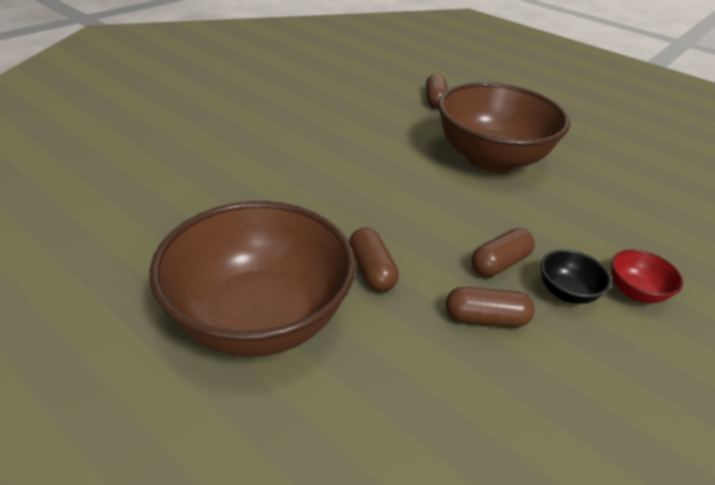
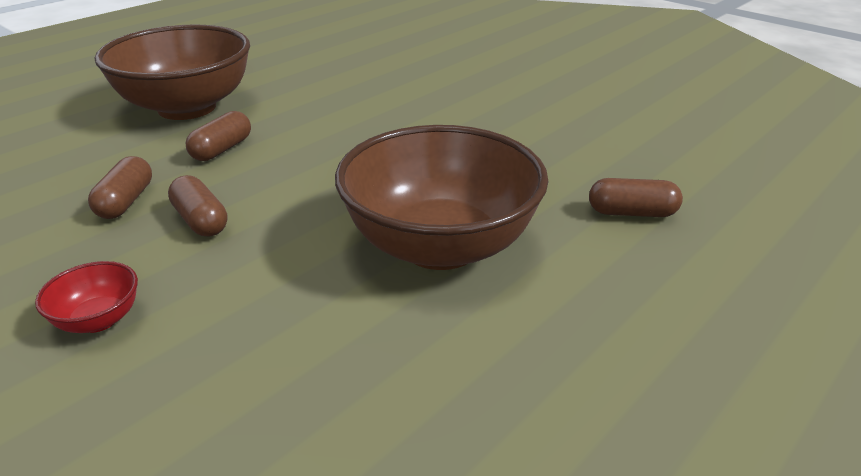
camera: 95 degrees right, 5 degrees down
(371, 270) = (222, 149): brown capsule -> brown capsule turned 45 degrees counterclockwise
(566, 292) = (130, 260): black bowl -> none

